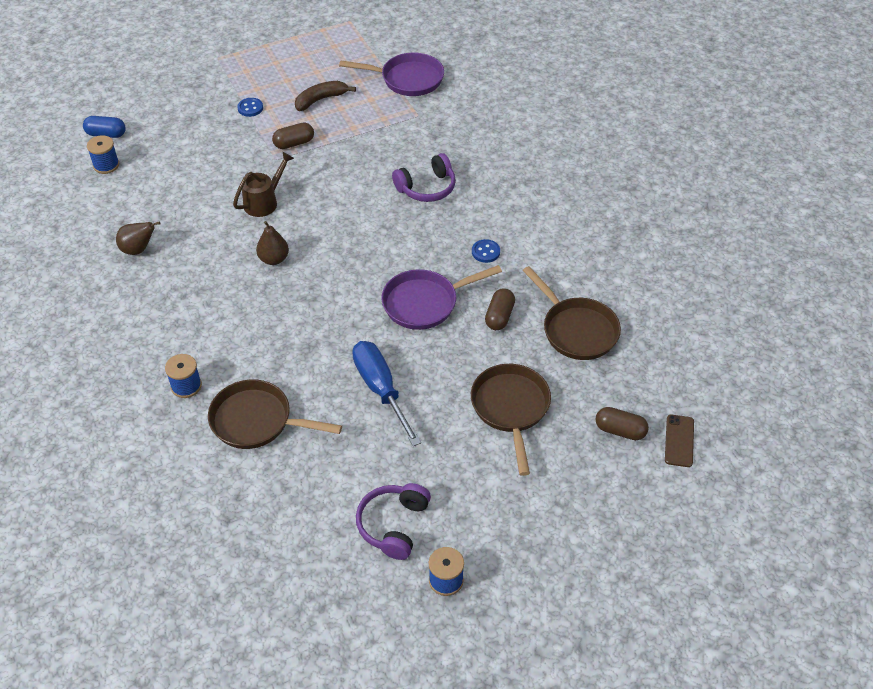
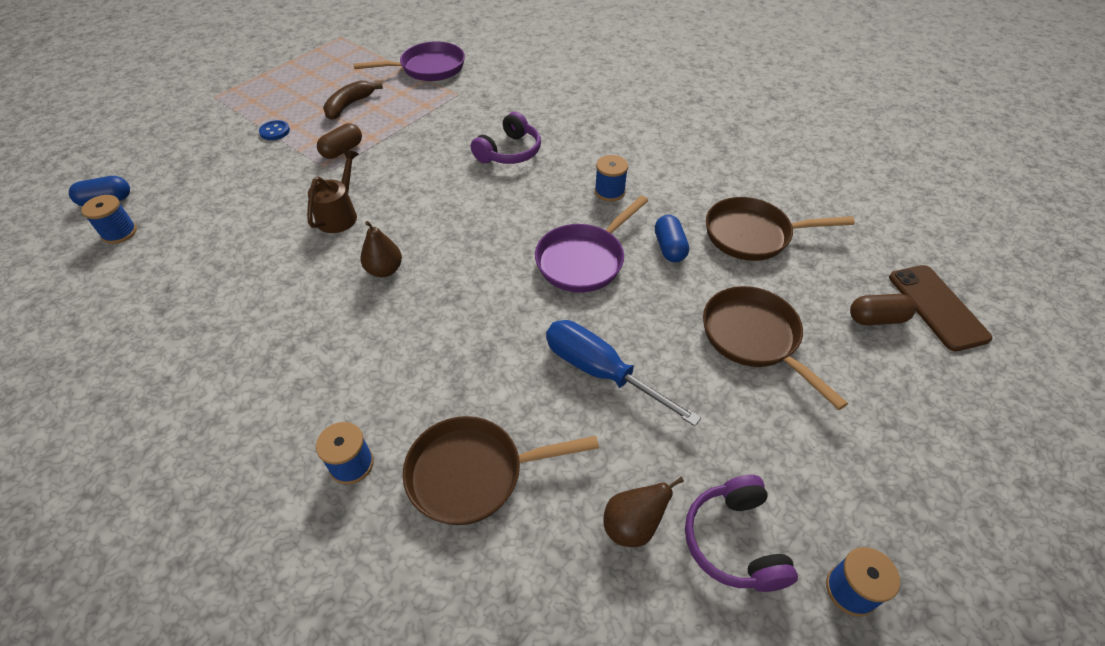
camera: 25 degrees left, 0 degrees up
(138, 250) = (204, 314): brown pear -> brown pear (632, 526)
(485, 252) = (609, 192): blue button -> blue spool
(499, 316) = (669, 248): brown capsule -> blue capsule
(576, 330) = (752, 235): brown pan -> brown pan turned 150 degrees clockwise
(679, 441) = (937, 307): brown phone -> brown phone, size x1.54

